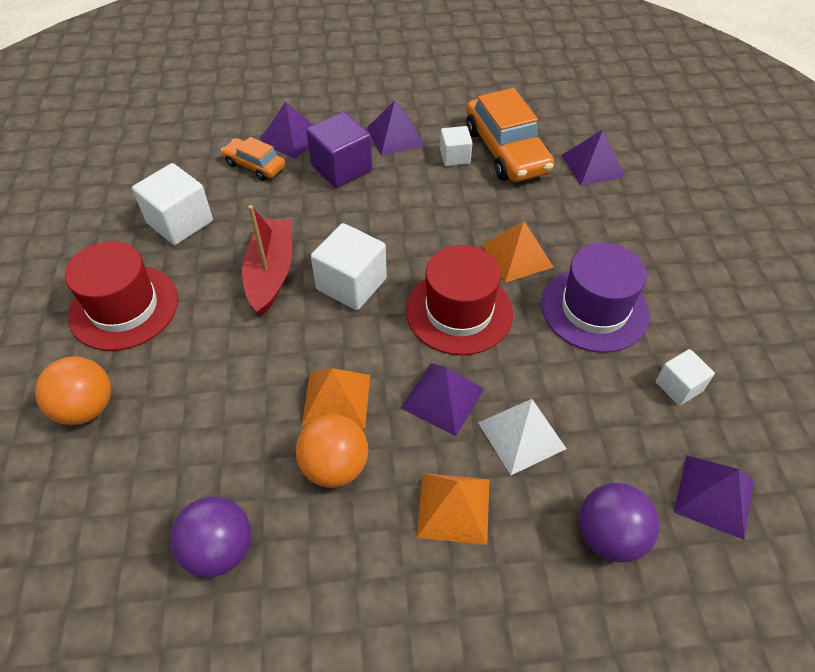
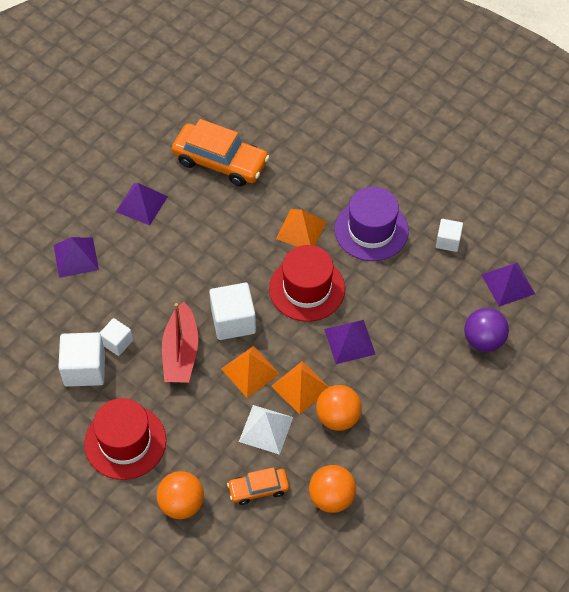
camera: 45 degrees left, 5 degrees up
(219, 549) = (331, 497): purple ball -> orange ball
(254, 165) = (79, 295): orange car -> orange car (258, 489)
(271, 273) = (181, 352): red boat -> red boat turned 135 degrees counterclockwise
(341, 168) = (136, 253): purple cube -> none
(453, 507) = (409, 387): orange pyramid -> orange pyramid (250, 371)
(455, 156) = (195, 190): white cube -> white cube (117, 342)
(521, 435) = (404, 328): white pyramid -> white pyramid (266, 429)
(592, 165) = (280, 134): purple pyramid -> none

